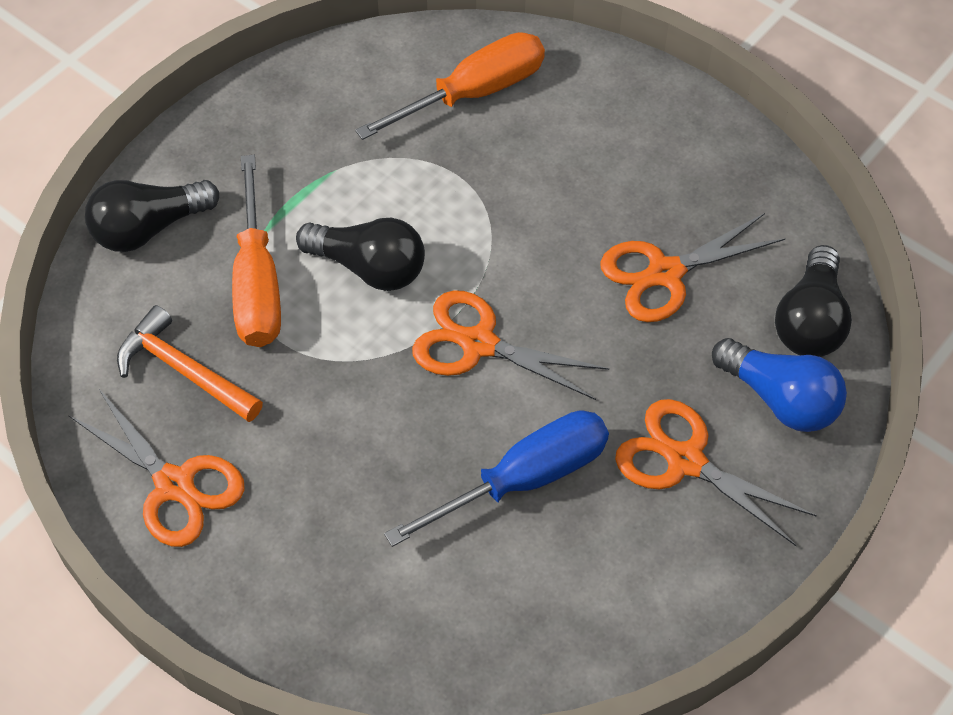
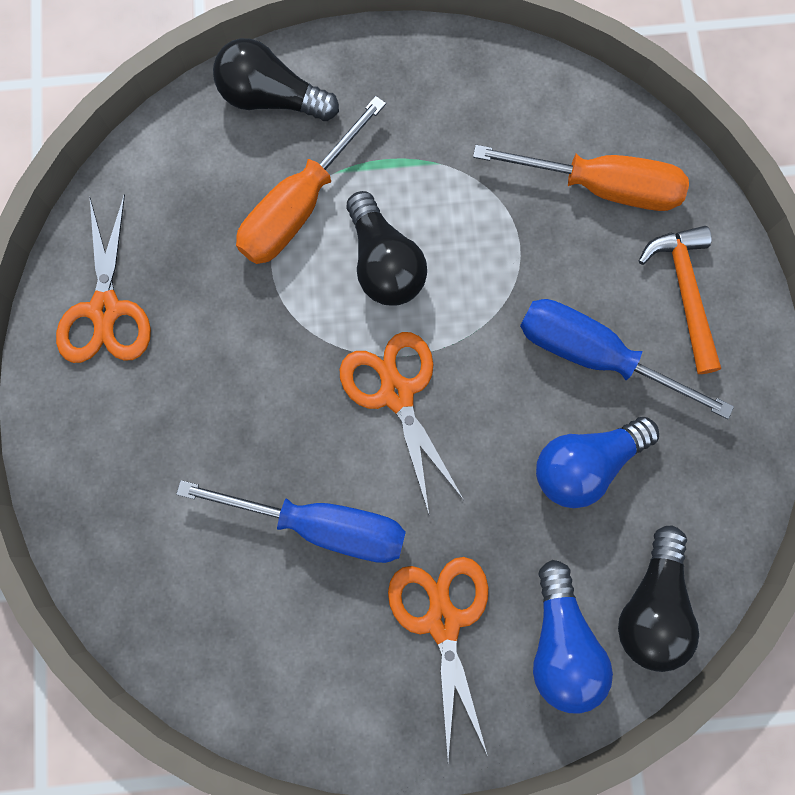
camera: 45 degrees right, 20 degrees up
(184, 370) = (190, 230): orange hammer -> orange hammer (684, 292)
(590, 201) = (592, 354): none -> blue screwdriver
(665, 273) = (585, 464): orange scissors -> blue light bulb
(810, 321) = (651, 604): black light bulb -> black light bulb turned 45 degrees counterclockwise

